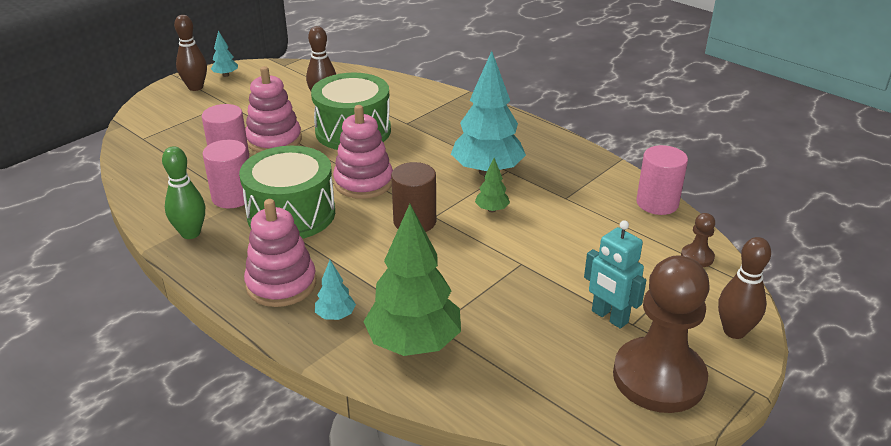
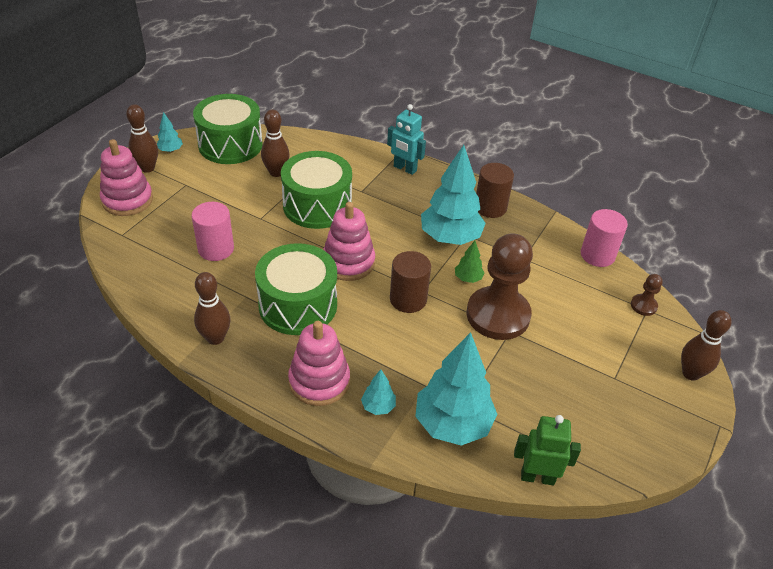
camera: 15 degrees left, 10 degrees up
(190, 233) = (215, 338): green bowling pin -> brown bowling pin
(232, 197) = (237, 293): pink cylinder -> none
(274, 140) = (249, 224): pink stacking toy -> pink stacking toy (127, 200)
(287, 75) = (230, 144): none -> green drum
(413, 343) = (452, 424): green tree -> turquoise tree
(494, 410) = (537, 477): none -> green robot
(545, 149) = (490, 207): none -> brown cylinder
(609, 317) = (595, 374): turquoise robot -> turquoise robot (404, 169)
(658, 377) = (649, 426): brown pawn -> brown pawn (498, 315)

